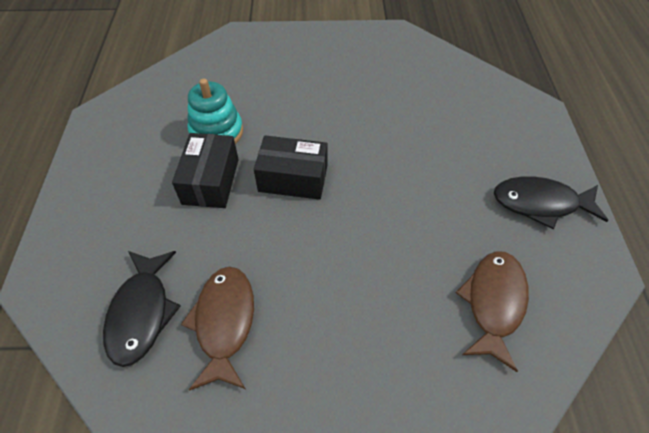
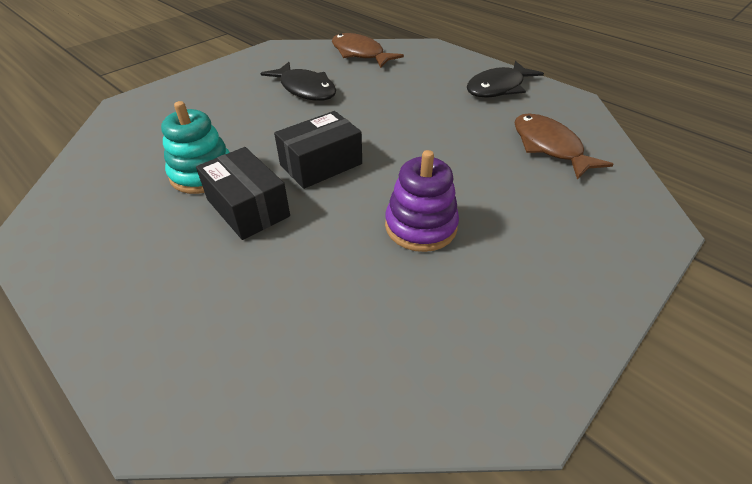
camera: 45 degrees left, 10 degrees down
(141, 313) = (321, 339): black fish -> black fish (305, 89)
(224, 322) = (405, 286): brown fish -> brown fish (360, 54)
(291, 287) = (420, 226): none -> purple stacking toy

